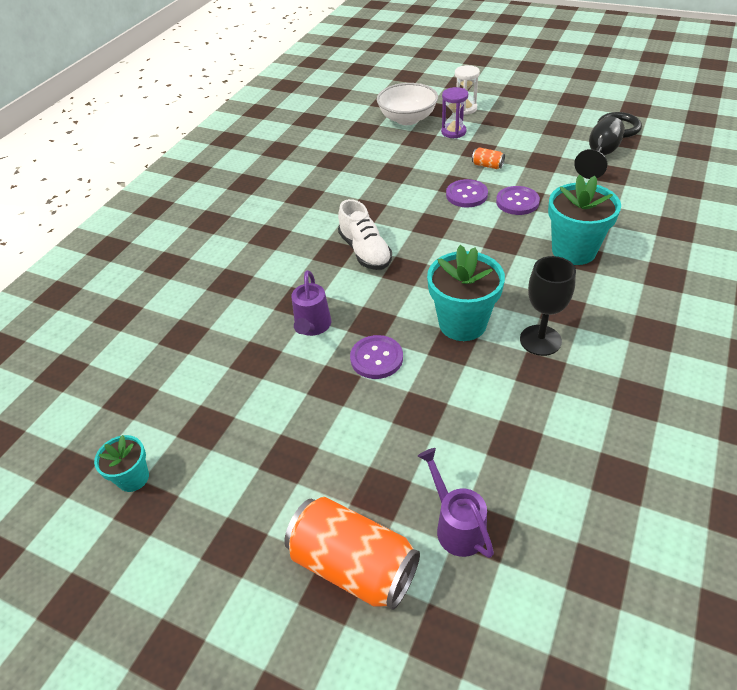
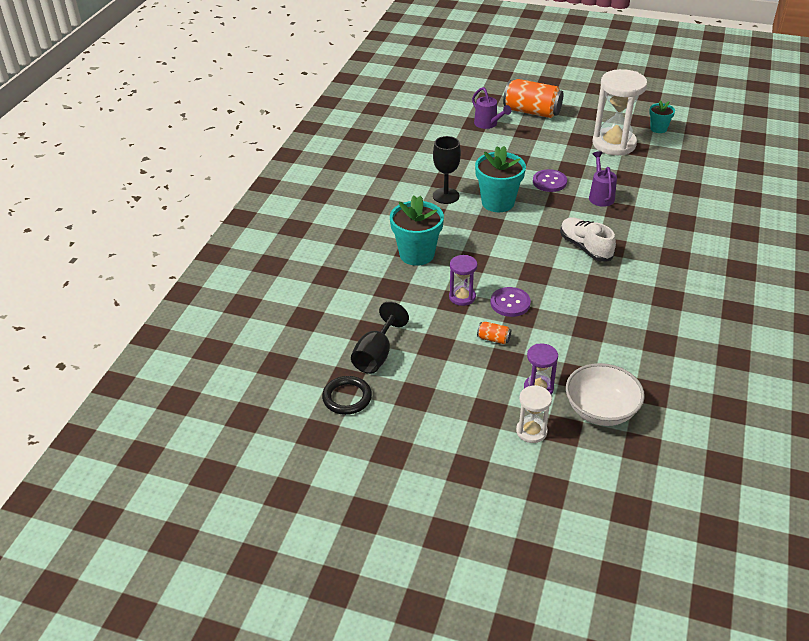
camera: 170 degrees right, 5 degrees down
(236, 440) = (614, 144): none -> white hourglass
(517, 202) = (462, 297): purple button -> purple hourglass

